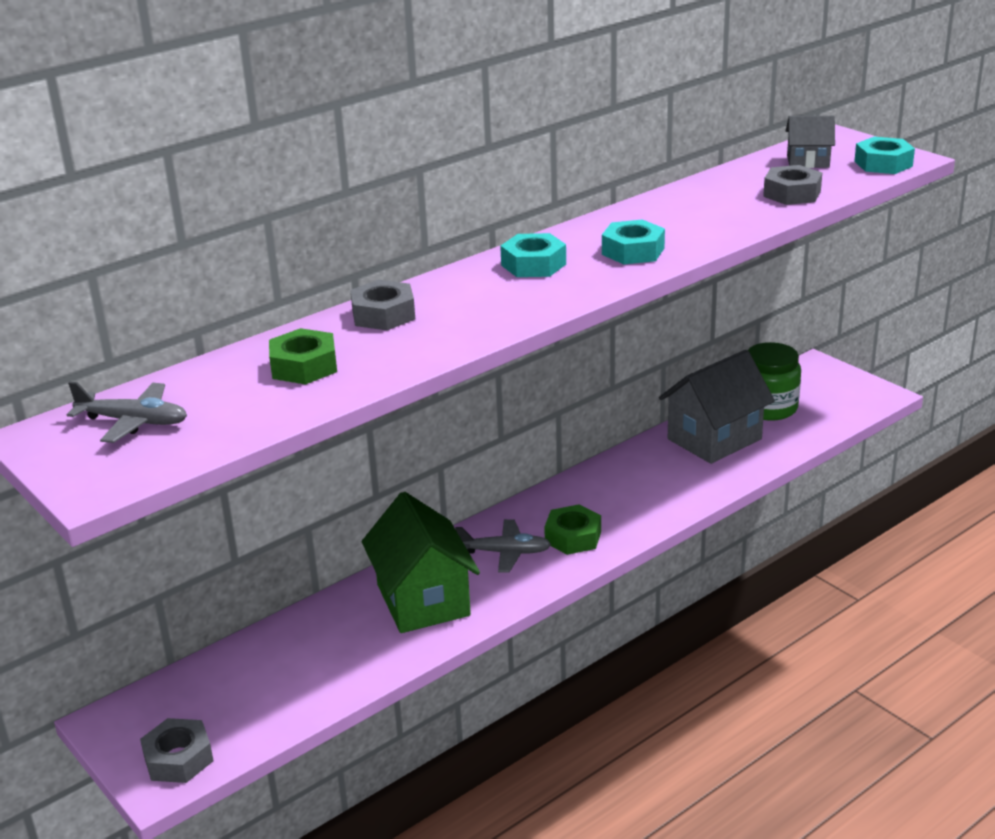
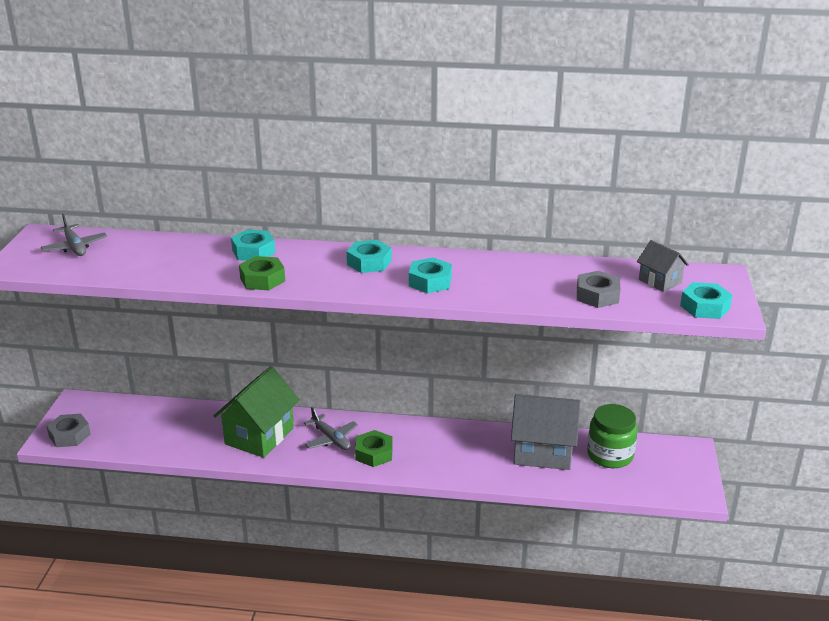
camera: 45 degrees right, 0 degrees up
(304, 366) = (173, 258): green nut -> green nut (262, 279)
(383, 315) = (253, 251): grey nut -> turquoise nut

